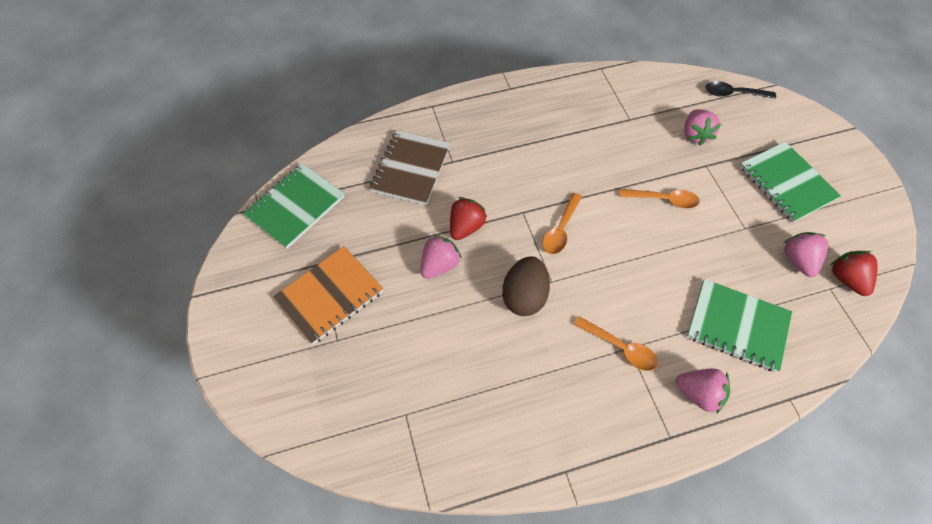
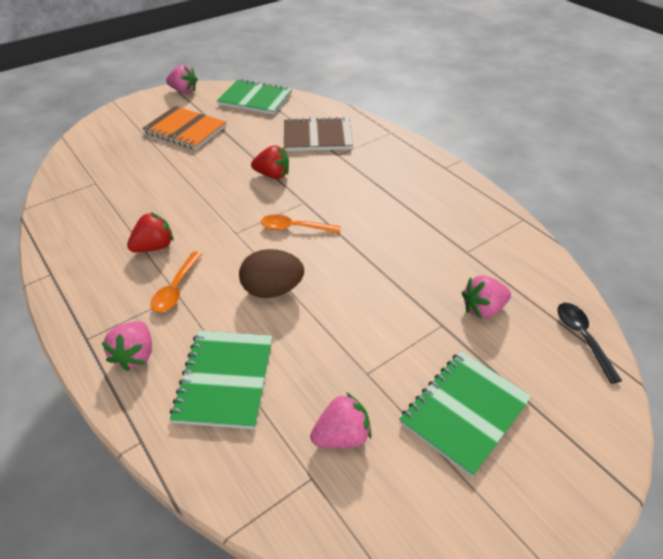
camera: 70 degrees right, 15 degrees down
(439, 265) = (229, 170): pink strawberry -> pink strawberry (184, 91)
(524, 296) = (214, 220): brown egg -> brown egg (272, 290)
(663, 200) = (369, 295): orange spoon -> none
(846, 279) = (334, 498): red strawberry -> red strawberry (154, 247)

